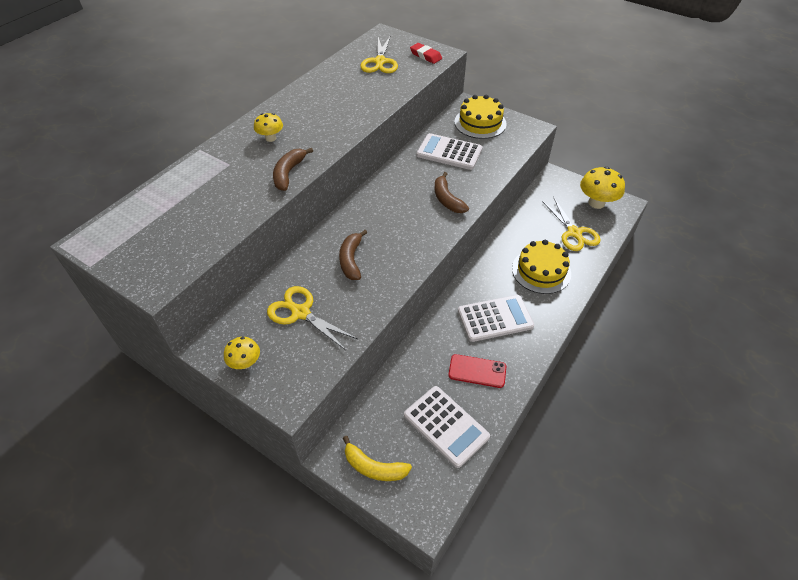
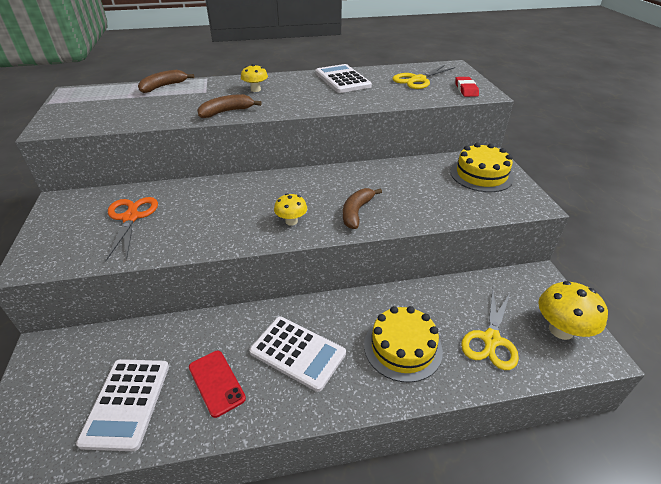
camera: 45 degrees right, 10 degrees down
(245, 363) = (54, 223): yellow mushroom -> yellow mushroom (291, 221)
(301, 313) = (131, 217): yellow scissors -> orange scissors
(351, 260) = (217, 207): brown banana -> brown banana (163, 87)
(374, 467) = (42, 381): yellow banana -> none
(449, 152) = (415, 181): white calculator -> white calculator (342, 79)

